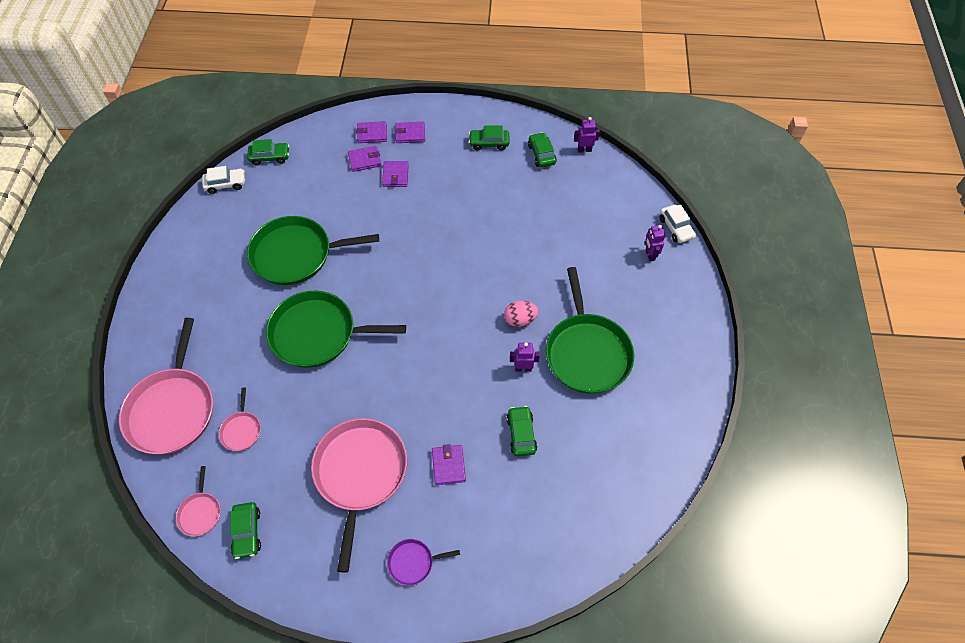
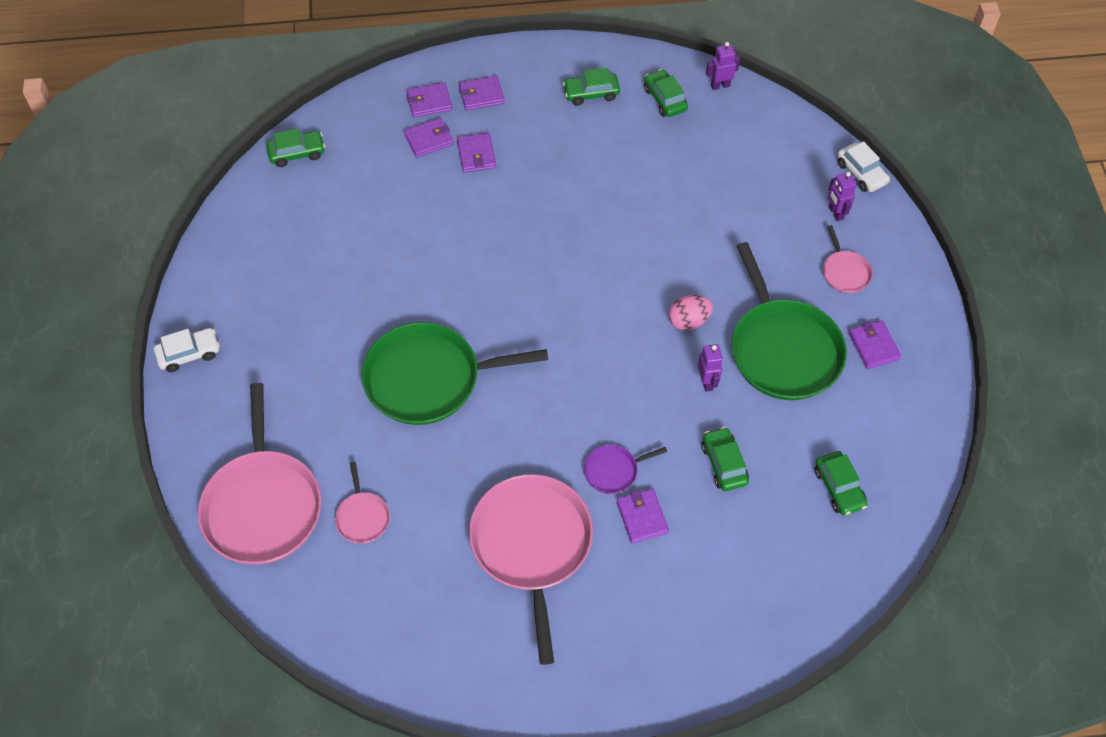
camera: 10 degrees left, 0 degrees up
(200, 512) = (339, 627): pink pan -> pink pan (845, 272)
(225, 184) = (246, 199): white car -> white car (189, 354)
(247, 532) = (406, 641): green car -> green car (839, 487)
(296, 254) = (371, 280): green pan -> none
(413, 562) = (627, 640): purple pan -> purple pan (613, 471)
(523, 368) = (707, 382): purple robot -> purple robot turned 90 degrees clockwise
(657, 361) = (873, 346): none -> purple wallet

